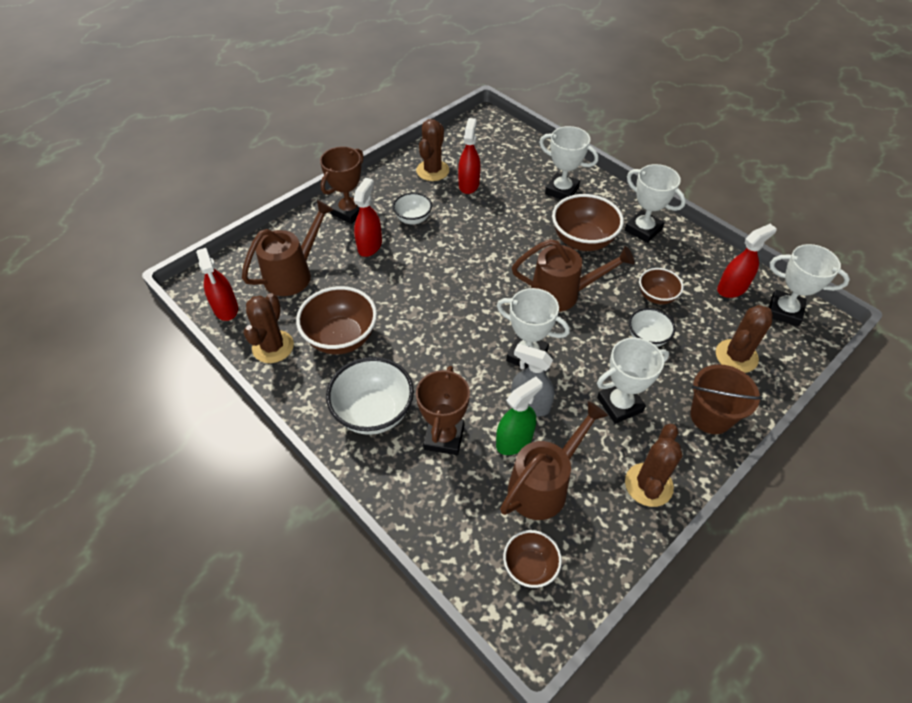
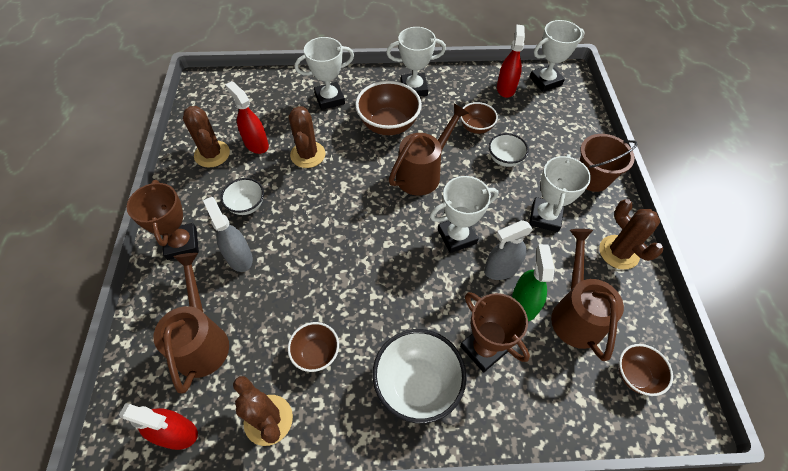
camera: 50 degrees left, 5 degrees up
(341, 338) = (316, 353): brown bowl -> brown bowl, size x0.58
(370, 246) = (239, 257): red spray bottle -> grey spray bottle
(736, 356) = (558, 129): brown cactus -> brown cactus (308, 155)

